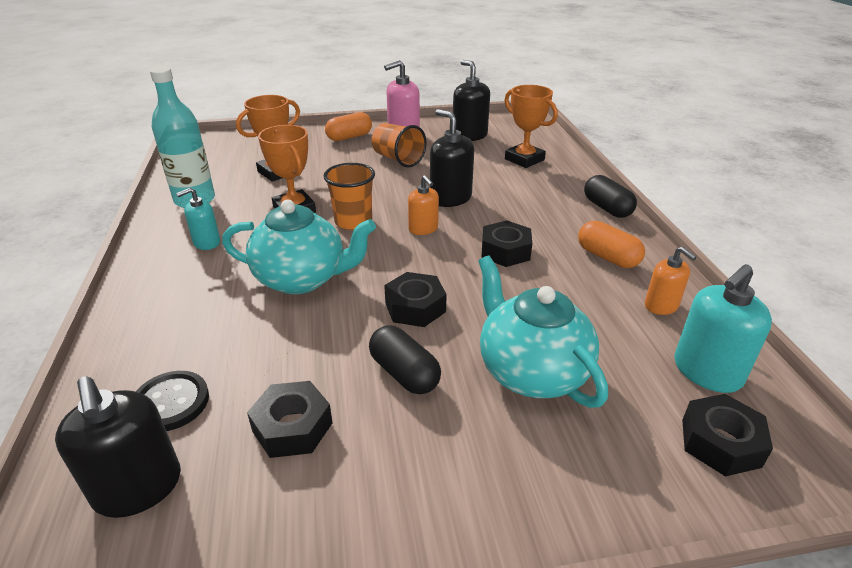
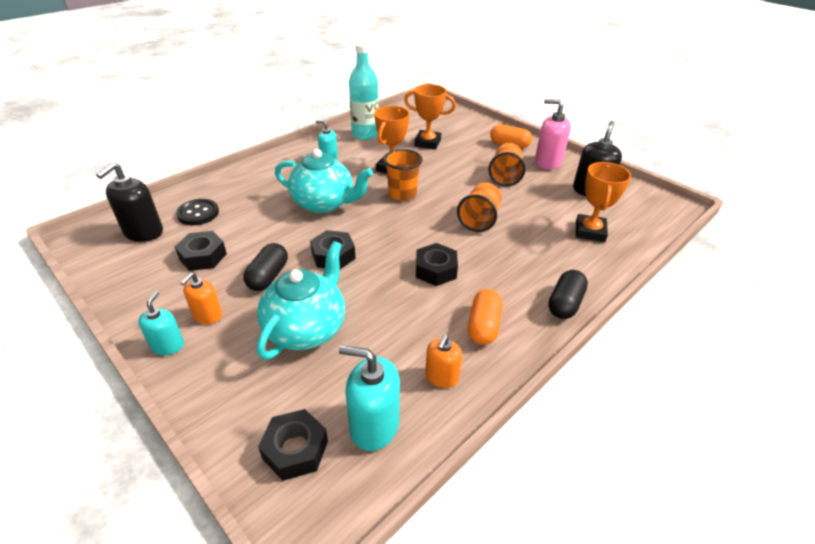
camera: 55 degrees right, 5 degrees up
(302, 279) = (324, 204): turquoise teapot -> turquoise teapot turned 45 degrees counterclockwise
(423, 229) = (424, 224): orange soap dispenser -> orange soap dispenser (207, 315)
(450, 198) = (479, 219): black soap dispenser -> orange cup
(469, 523) = (168, 345): none -> turquoise soap dispenser

